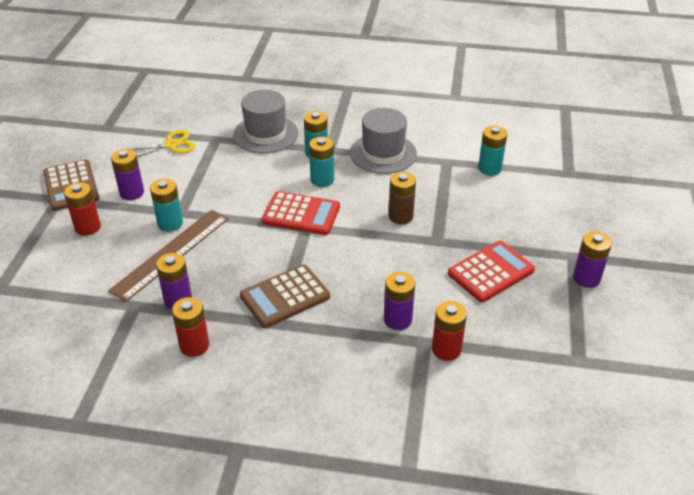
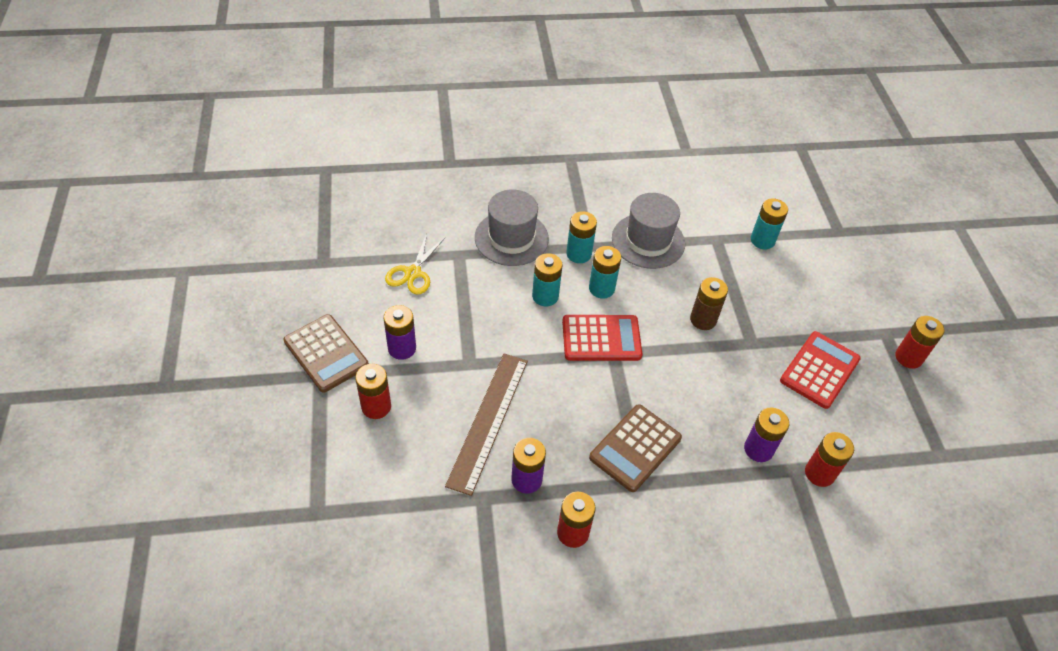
camera: 20 degrees left, 10 degrees up
(170, 223) = (467, 381): turquoise battery -> turquoise battery (545, 296)
(171, 145) = (413, 273): yellow scissors -> yellow scissors turned 150 degrees clockwise
(586, 278) = (908, 357): purple battery -> red battery

